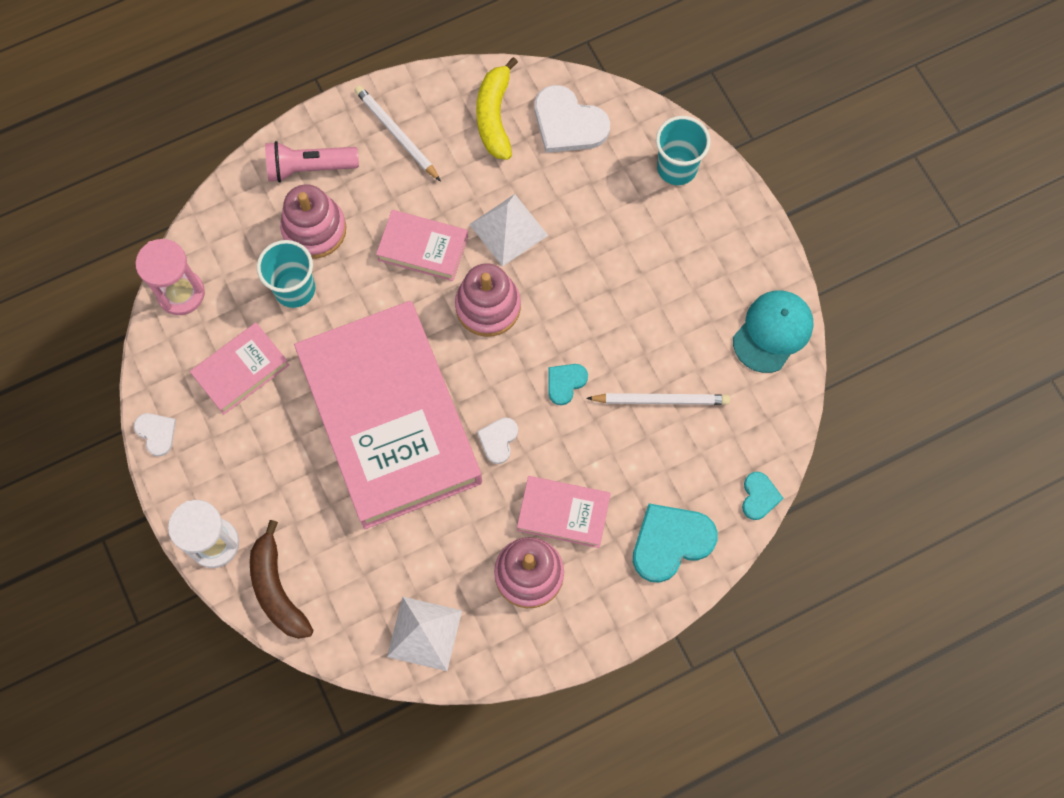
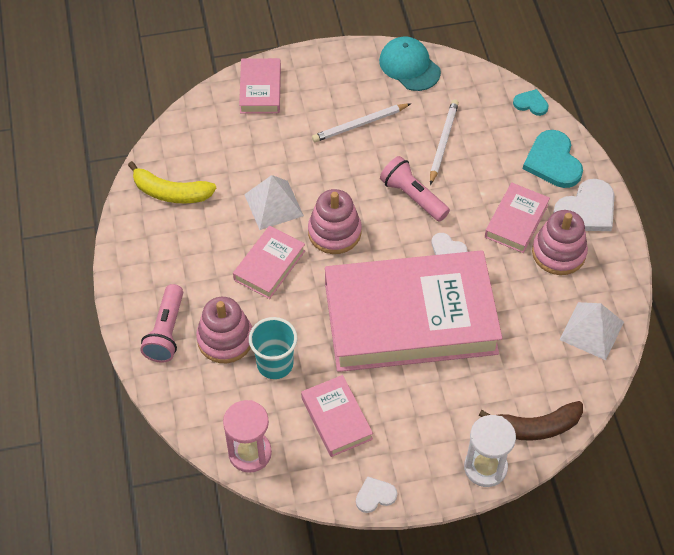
camera: 75 degrees left, 15 degrees down
(397, 134) = (160, 262): white pencil -> white pencil (360, 124)
(565, 383) = (413, 197): turquoise heart -> pink flashlight
(568, 123) = (196, 146): white heart -> white heart (586, 210)
(677, 168) = (260, 89): turquoise cup -> pink book

